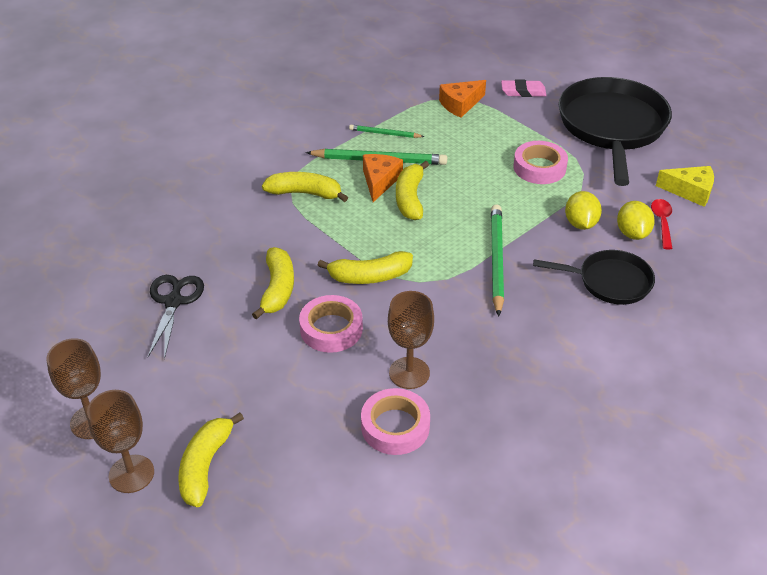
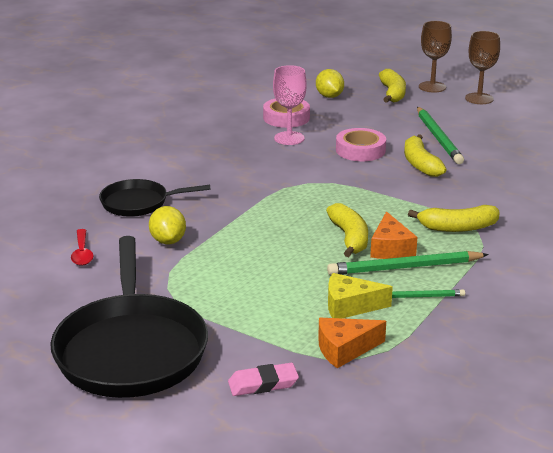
camera: 165 degrees right, 15 degrees down
(173, 302) = (493, 148): black scissors -> none
(369, 276) = (351, 180): yellow banana -> none
(409, 373) = (289, 138): brown goblet -> pink goblet
(460, 104) = (344, 349): orange cheese -> orange cheese turned 150 degrees counterclockwise
(496, 260) = (244, 204): green pencil -> green pencil (438, 138)
(539, 167) = (220, 286): pink tape -> none
(632, 233) = (115, 240): yellow lemon -> yellow lemon (329, 96)
(690, 191) = (43, 286): yellow cheese -> yellow cheese (350, 306)

